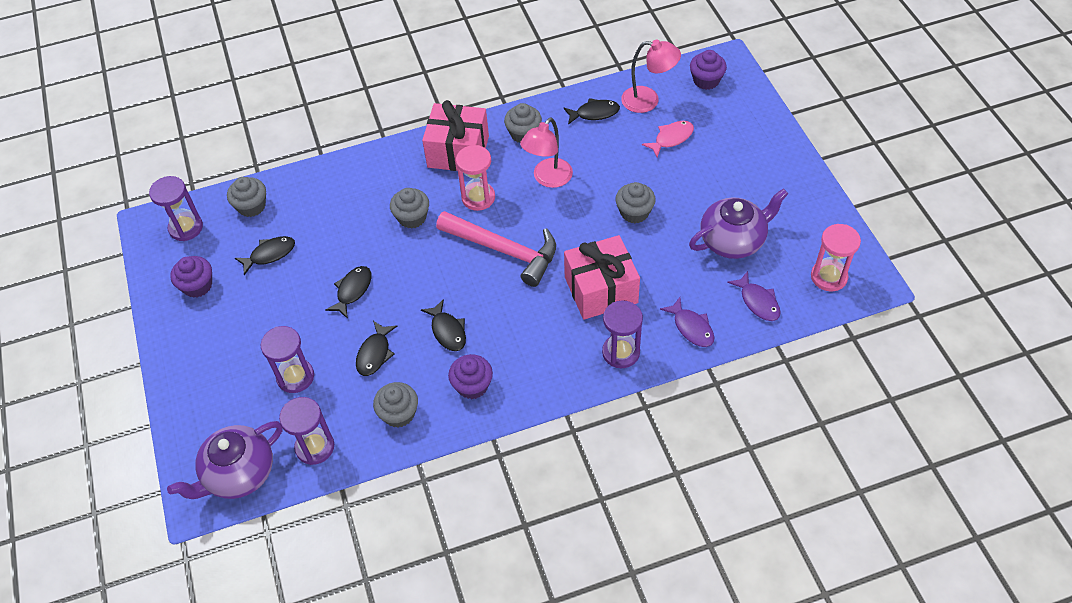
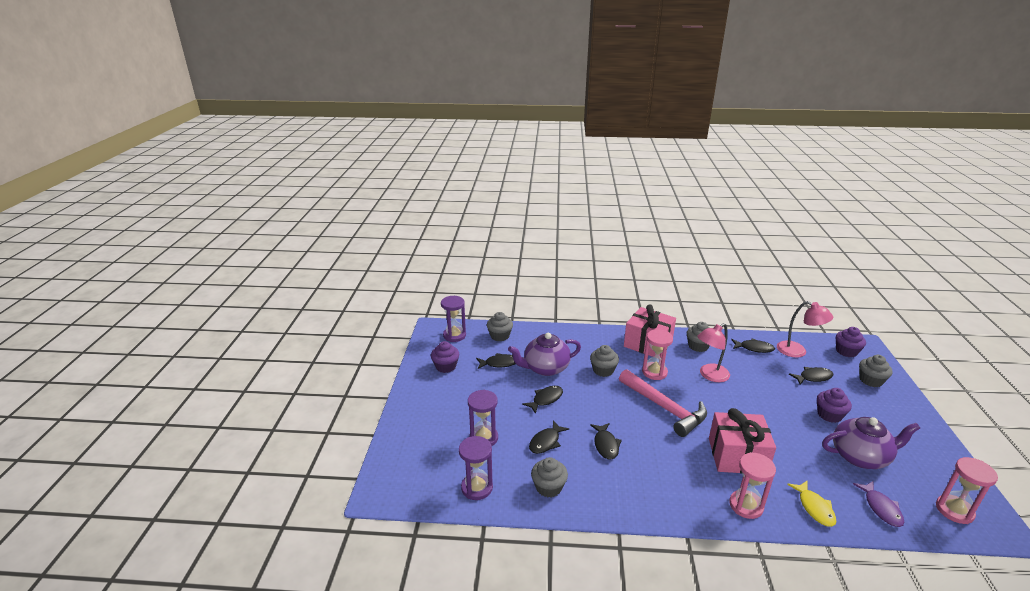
camera: 20 degrees right, 25 degrees down
(239, 474) = (415, 486): purple teapot -> purple teapot (545, 368)
(472, 385) = (613, 487): purple cupcake -> purple cupcake (829, 415)
(621, 352) = (746, 505): purple hourglass -> pink hourglass
(634, 212) = (775, 414): grey cupcake -> grey cupcake (870, 380)
(671, 138) = (813, 377): pink fish -> black fish
(691, 327) = (814, 508): purple fish -> yellow fish

